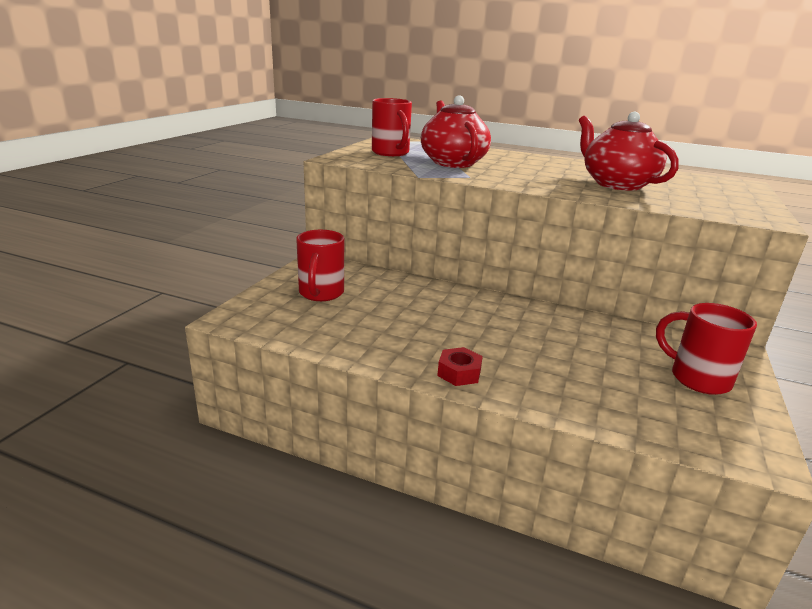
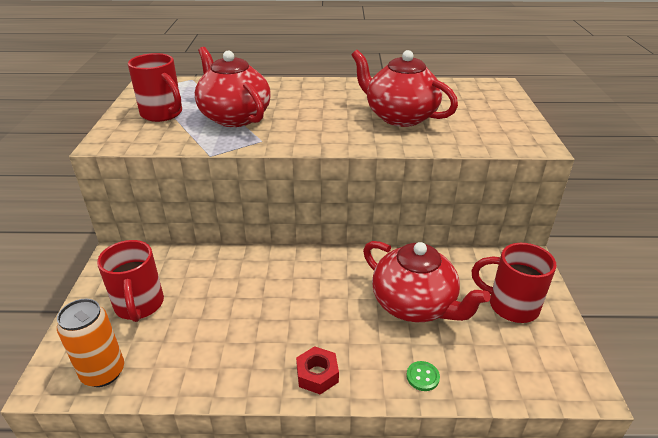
camera: 20 degrees left, 10 degrees up
(272, 324) = (103, 372): none -> orange can
(568, 402) = (422, 377): none -> green button
(584, 352) = (414, 305): none -> red teapot

